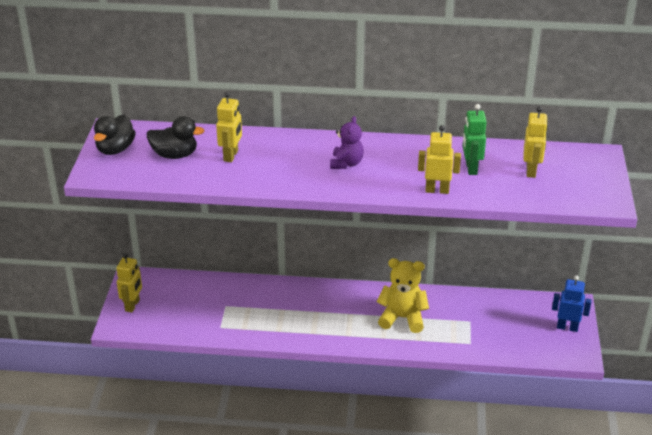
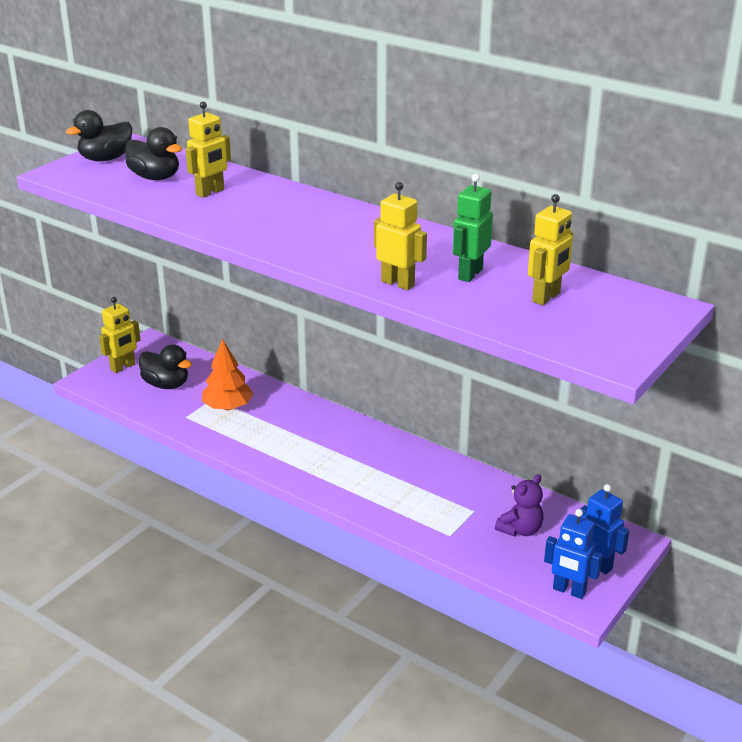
camera: 30 degrees right, 5 degrees down
(180, 307) = (166, 384): none -> black duck
(243, 308) = (228, 407): none -> orange tree
(346, 163) = (325, 230): purple teddy bear -> purple teddy bear (520, 530)
(402, 318) = (394, 478): yellow teddy bear -> none
(566, 351) = (569, 591): none -> blue robot

